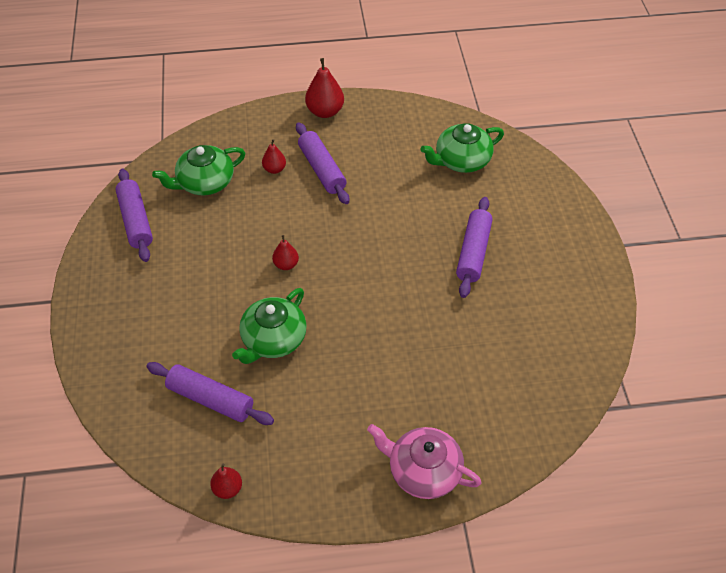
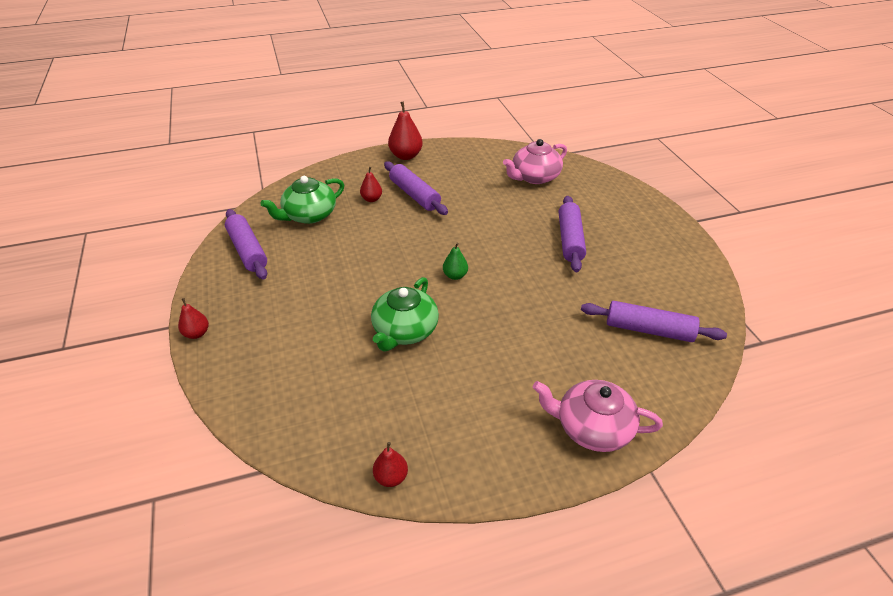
camera: 10 degrees left, 10 degrees down
(210, 399) = (353, 392): purple rolling pin -> purple rolling pin (649, 330)
(286, 264) = (401, 268): red pear -> red pear (197, 333)
(339, 281) = (455, 276): none -> green pear
(461, 160) = (534, 177): green teapot -> pink teapot

